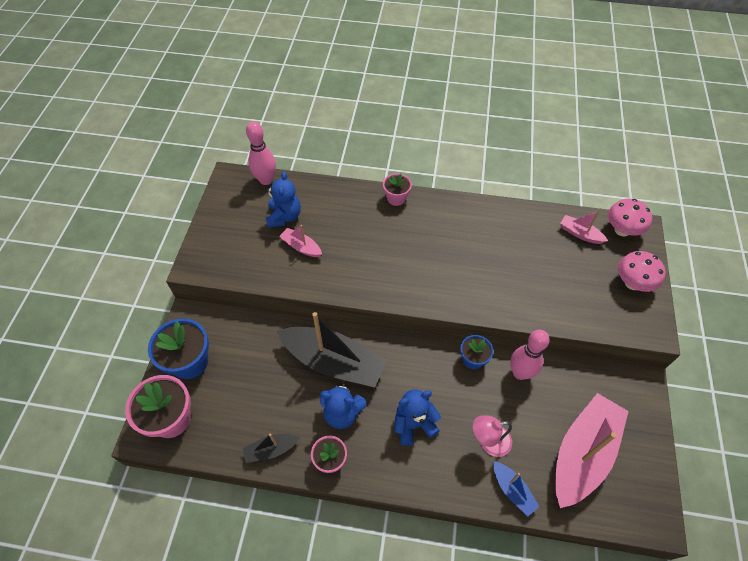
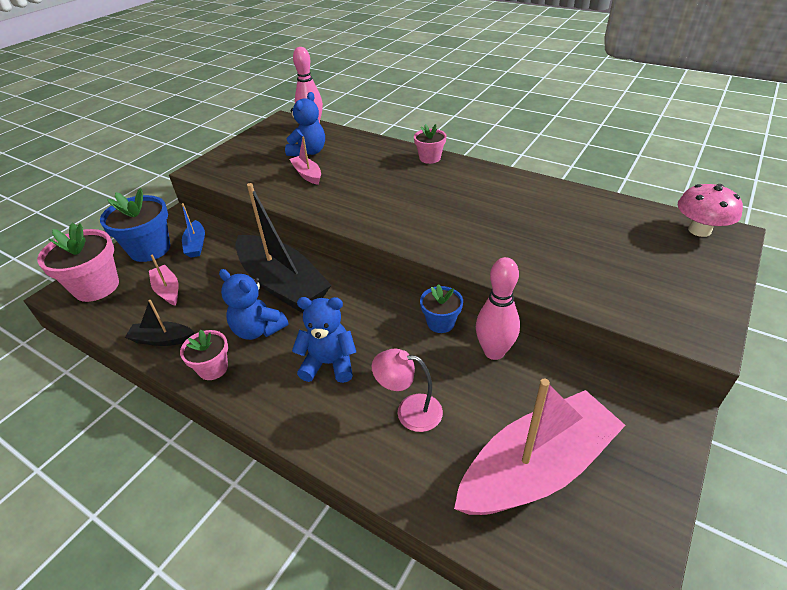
camera: 25 degrees right, 15 degrees down
(512, 490) = (409, 476): blue boat -> blue boat (196, 245)
(580, 234) = (637, 223): pink boat -> pink boat (167, 290)
(632, 283) = (692, 282): pink mushroom -> none

